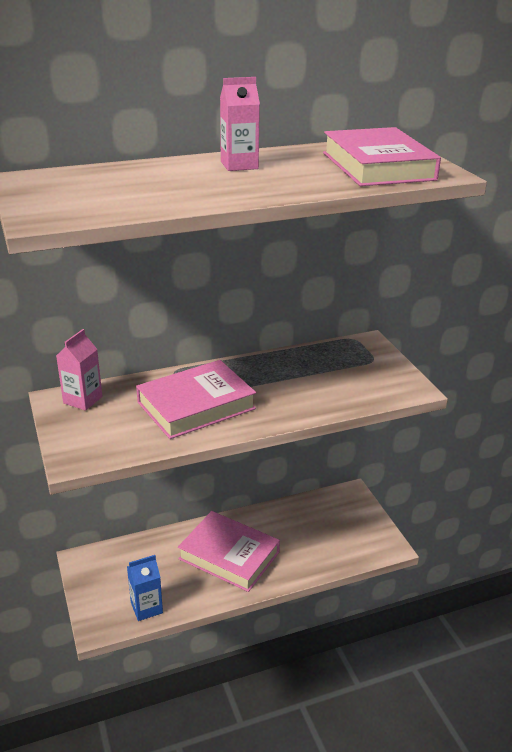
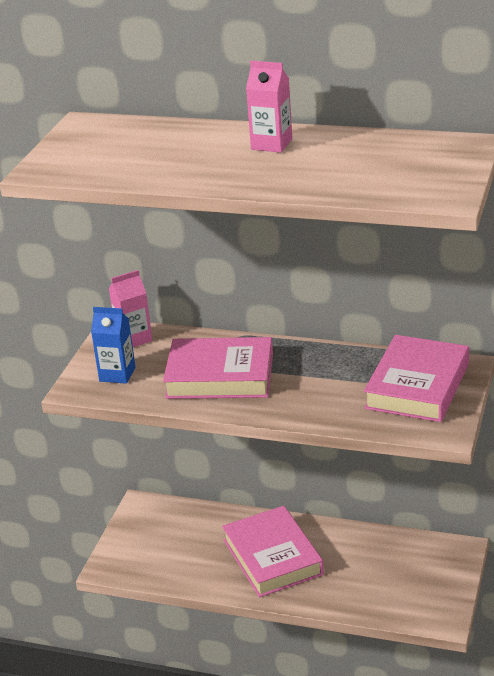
camera: 40 degrees right, 0 degrees up
(146, 607) = (159, 570): blue carton -> blue carton (117, 374)
(378, 166) = (398, 173): pink book -> pink book (417, 386)

